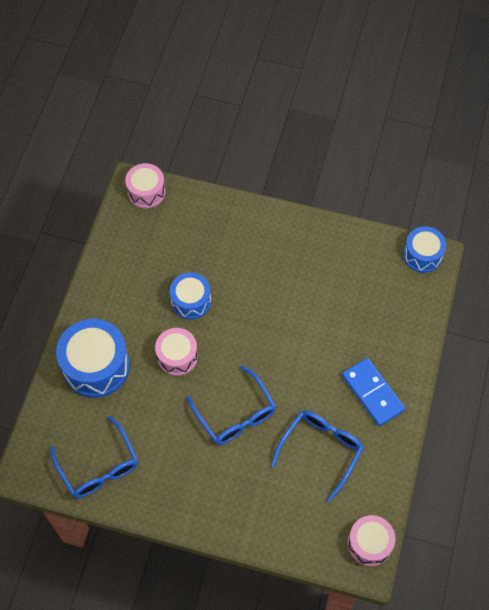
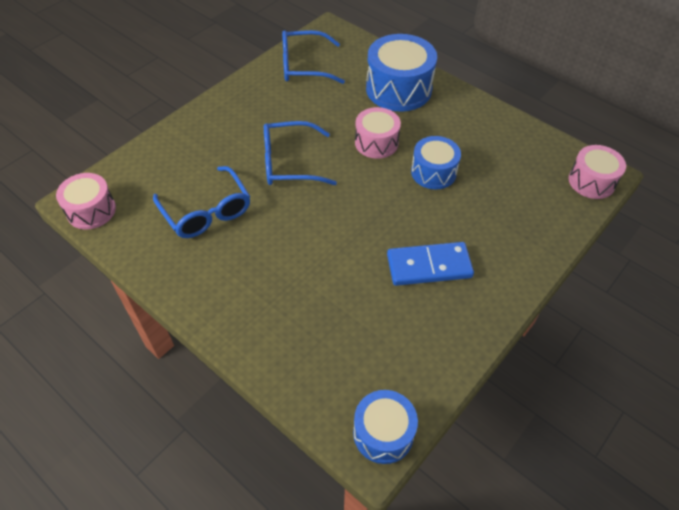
camera: 115 degrees right, 10 degrees down
(372, 393) = (233, 283): blue domino -> blue domino (429, 266)

